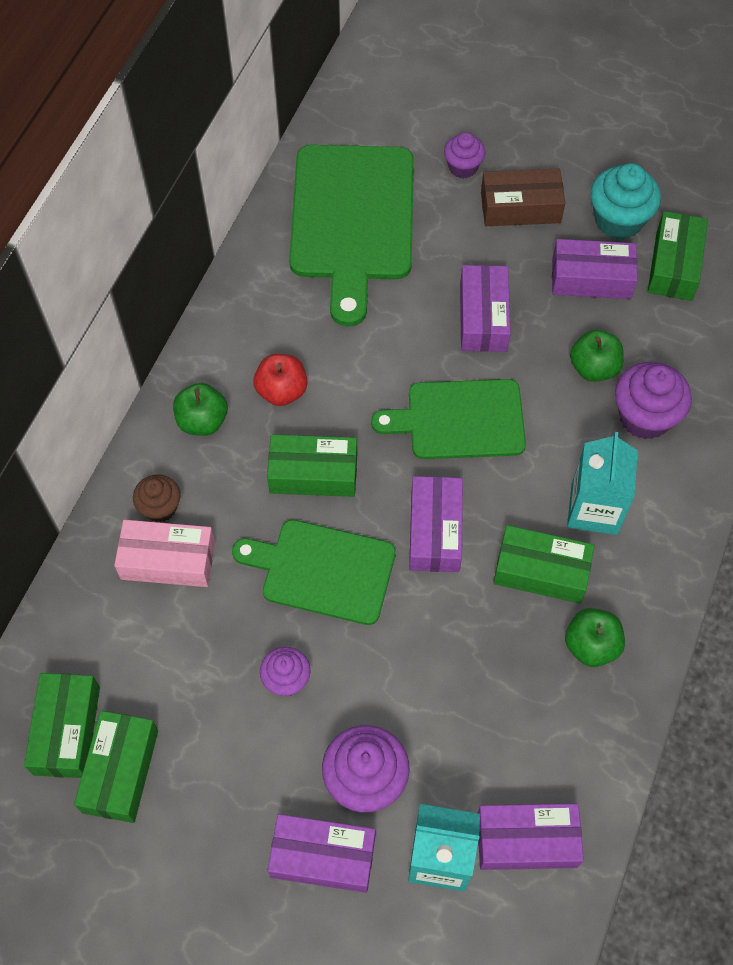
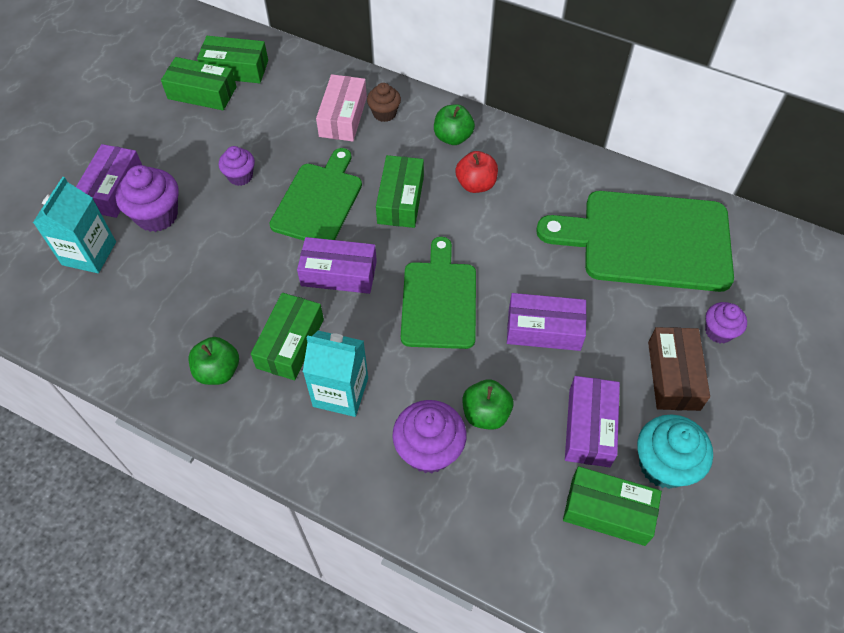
camera: 95 degrees right, 5 degrees down
(526, 840) = (82, 306): purple box -> none

